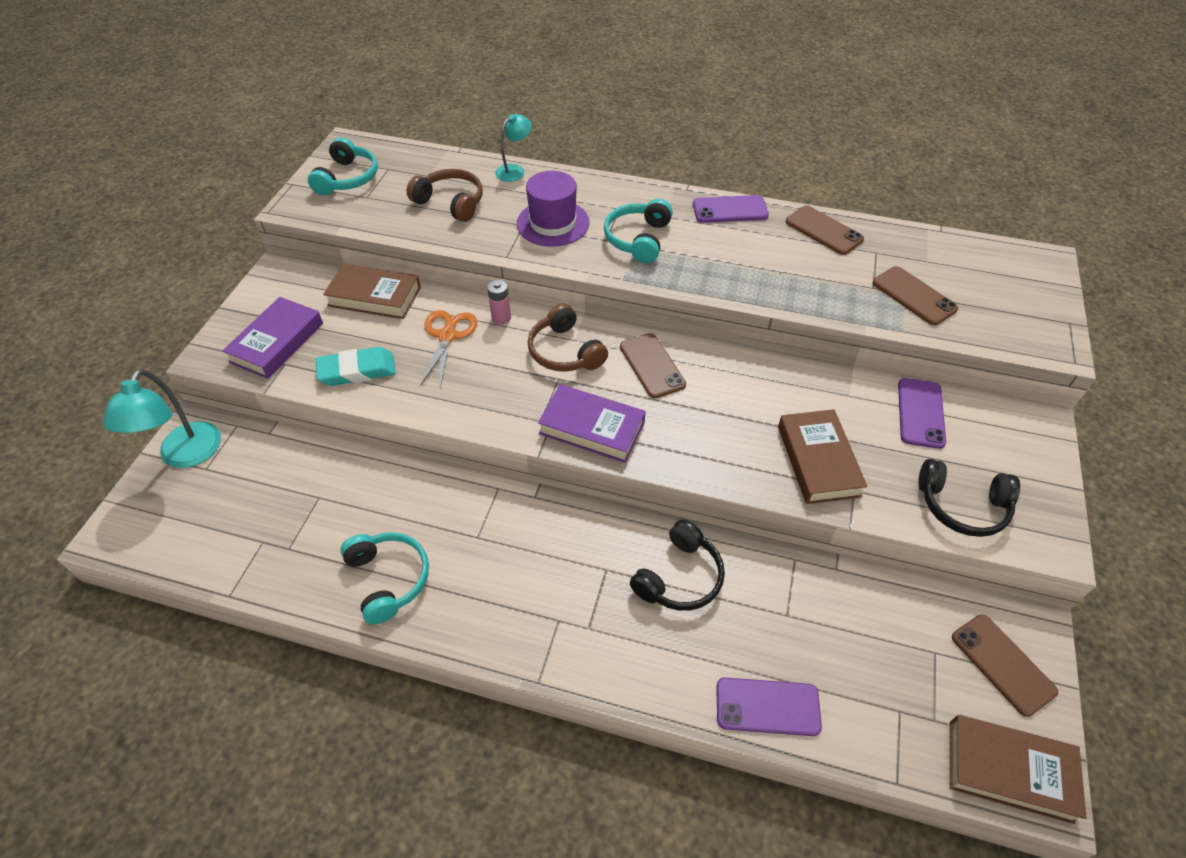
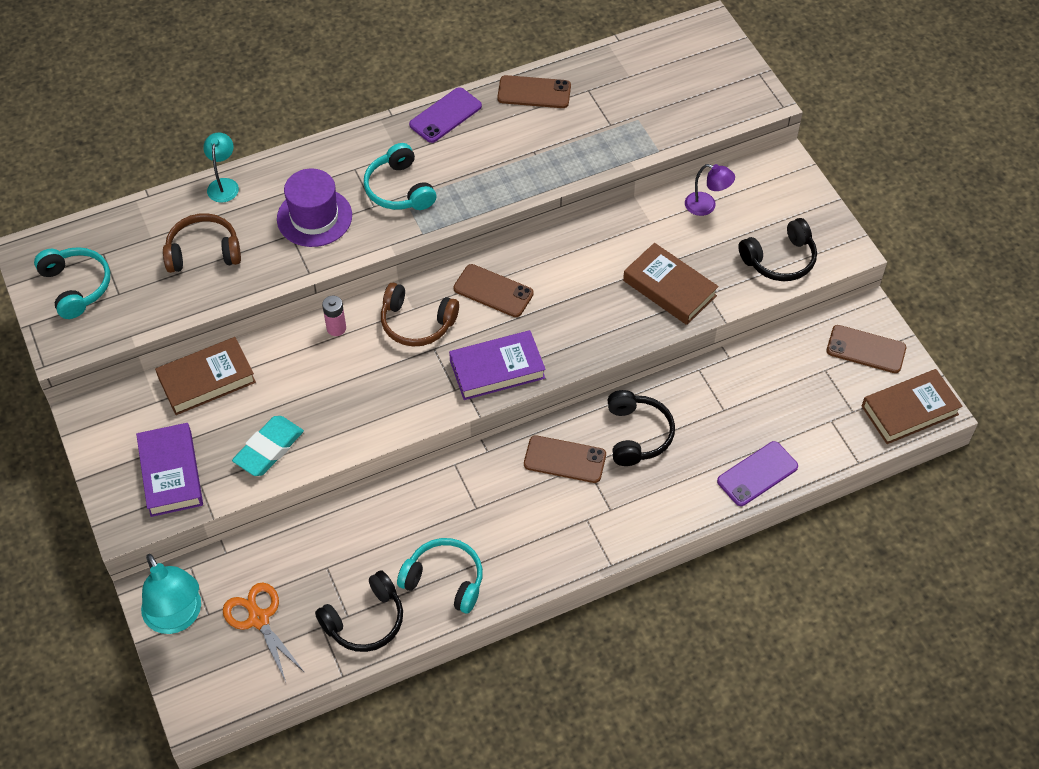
camera: 40 degrees left, 5 degrees up
(295, 563) = (365, 620): none -> black headphones
(447, 336) = (309, 372): orange scissors -> orange scissors (259, 619)
(914, 296) = (643, 114): brown phone -> brown phone (565, 459)
(920, 413) = (706, 206): purple phone -> purple lamp

